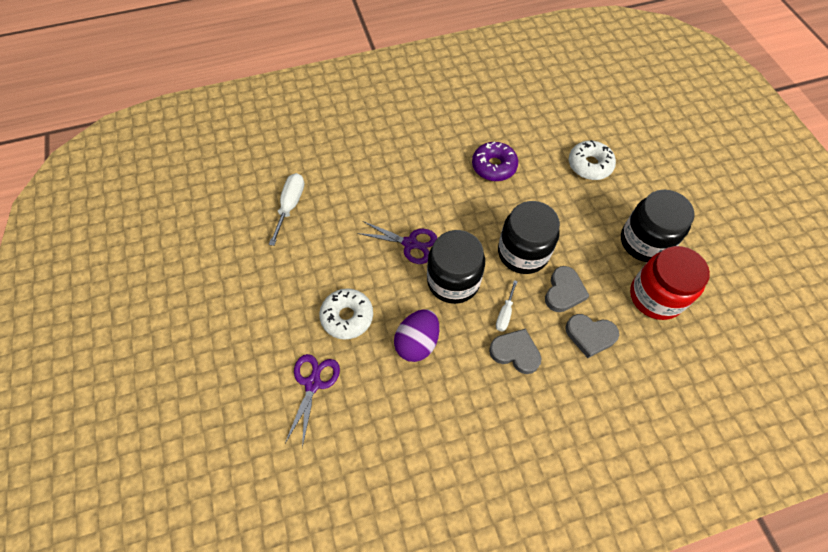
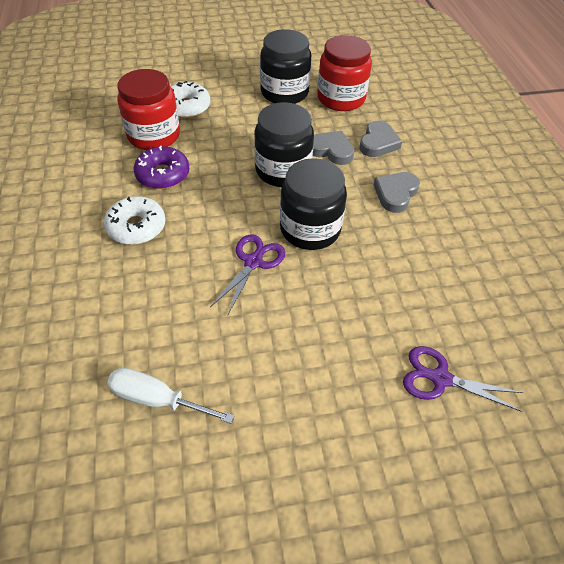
camera: 85 degrees left, 10 degrees down
(347, 317) = (350, 335): white donut -> white donut (136, 227)
(417, 342) = (385, 269): purple egg -> none
(505, 314) = (353, 195): white screwdriver -> none
(541, 150) = (154, 135): none -> red jar

